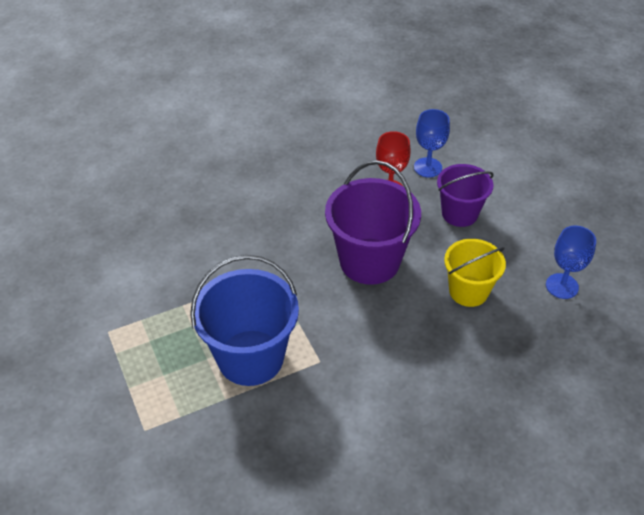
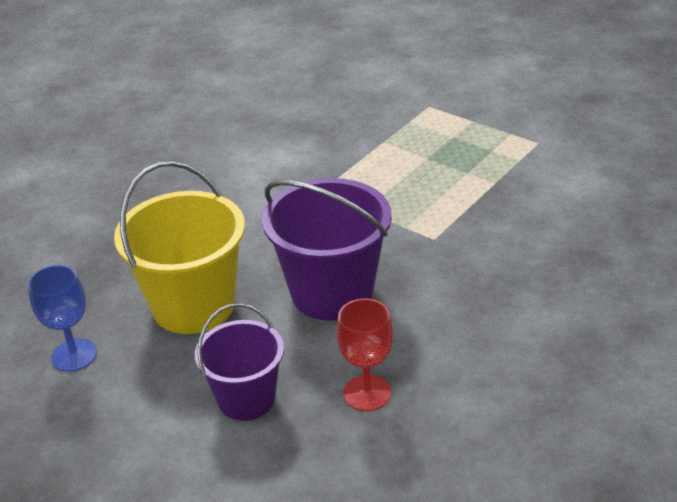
camera: 155 degrees right, 10 degrees down
(250, 357) = (387, 171): blue bucket -> none
(428, 167) = (332, 456): blue goblet -> none
(468, 291) = (193, 306): yellow bucket -> yellow bucket, size x1.59

